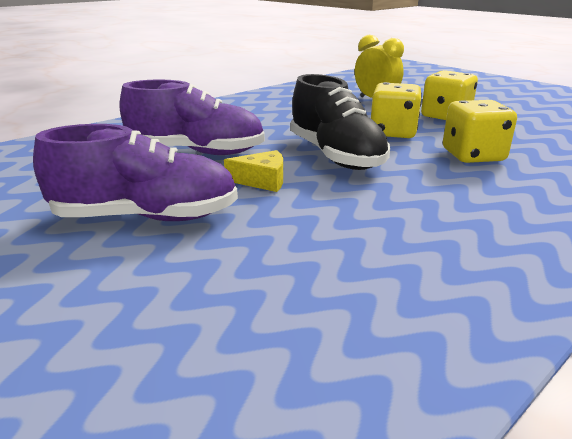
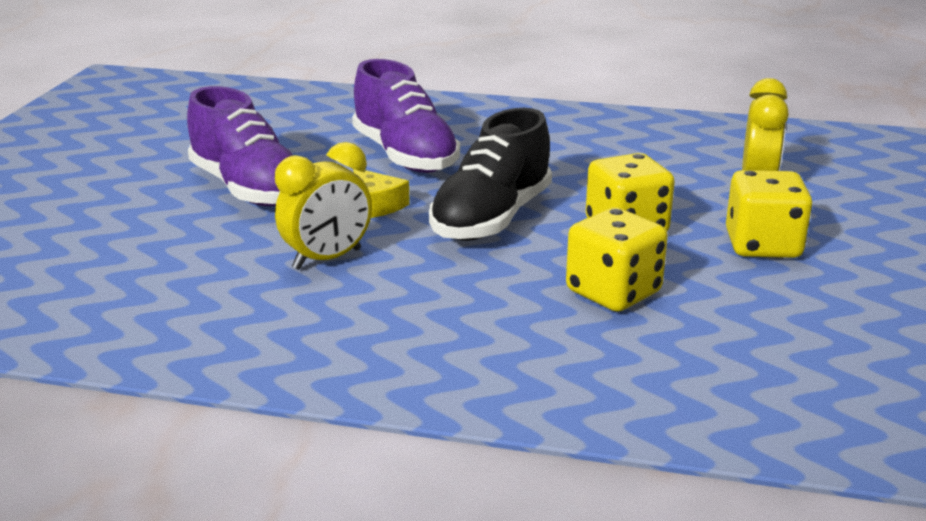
camera: 55 degrees right, 0 degrees up
(332, 220) = (327, 259): none -> yellow clock

